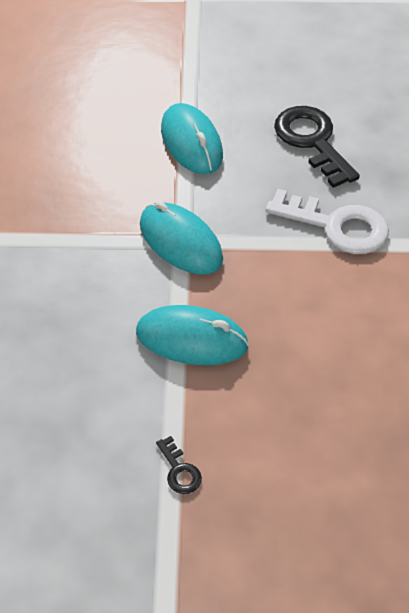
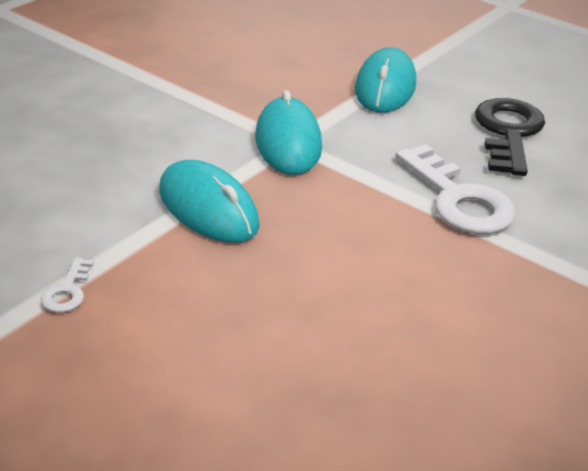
camera: 35 degrees right, 15 degrees down
(179, 470) = (67, 291): black key -> white key

